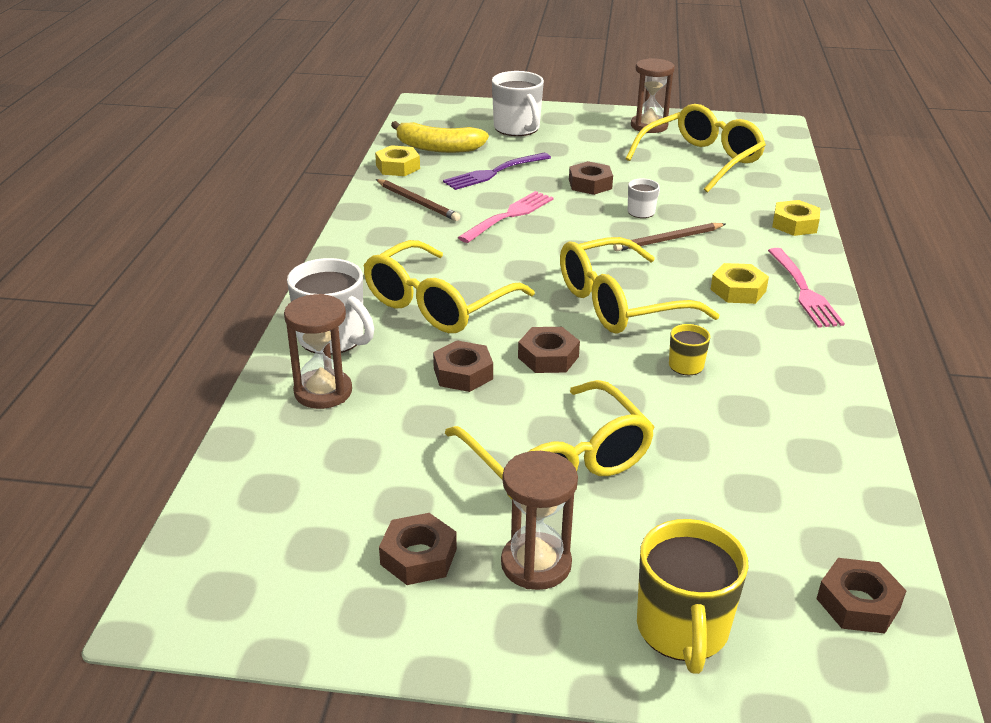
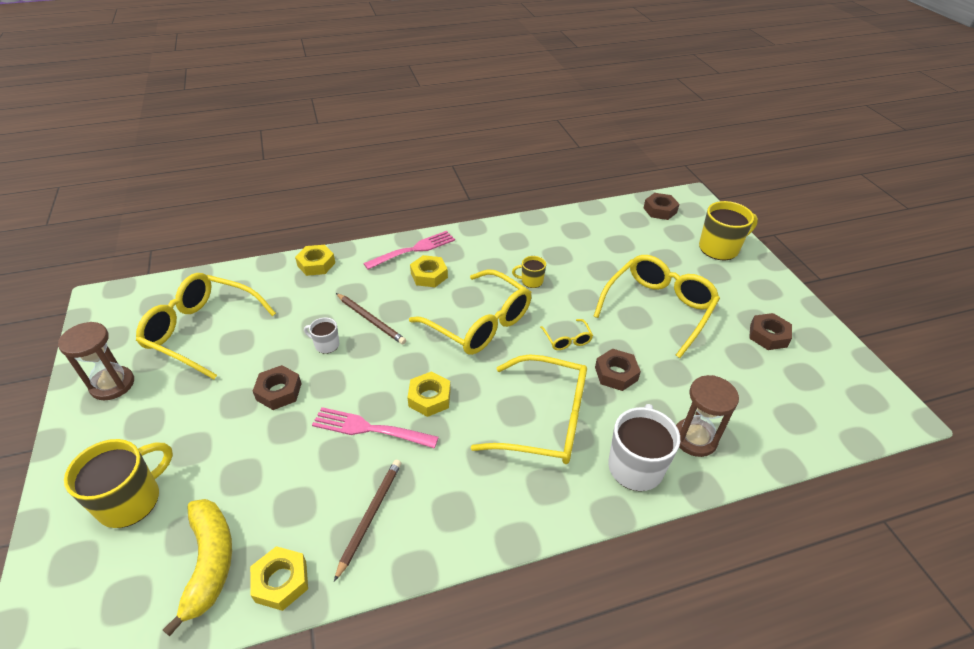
camera: 115 degrees left, 10 degrees up
(495, 172) = (270, 476): purple fork -> none
(517, 129) = (131, 500): white mug -> yellow mug
(523, 250) = (429, 398): none -> yellow nut
(536, 564) = (730, 296): brown hourglass -> none
(548, 357) = (567, 339): brown nut -> yellow glasses

